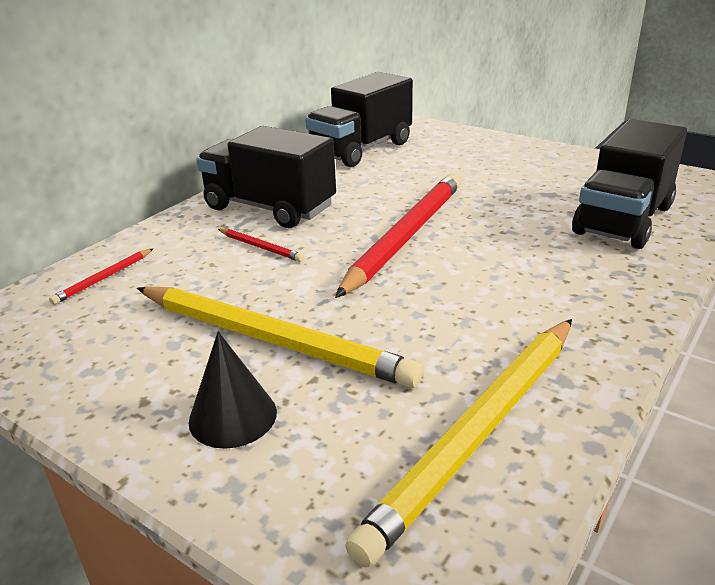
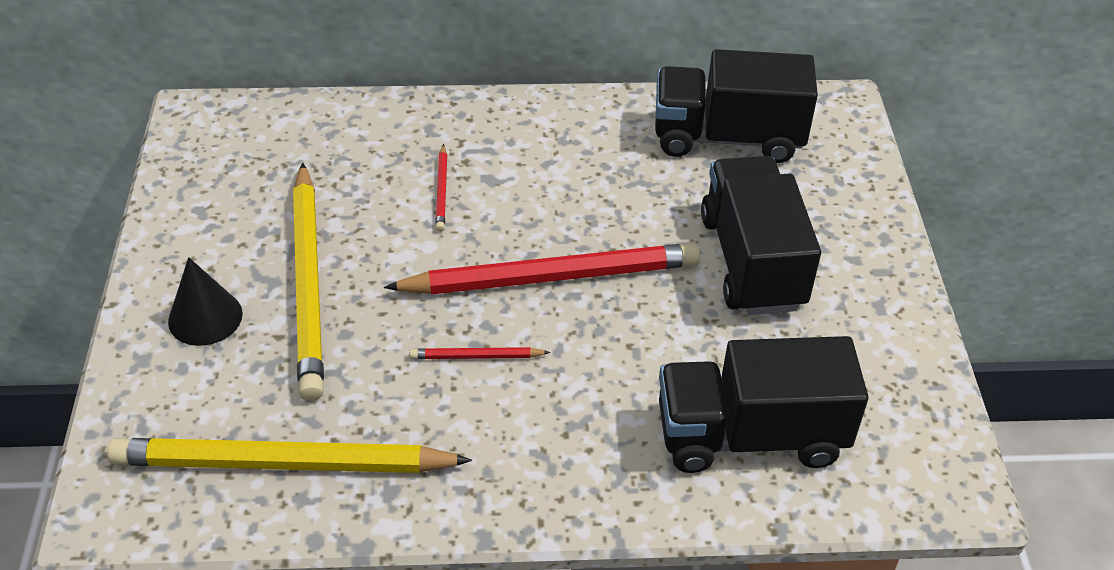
camera: 50 degrees right, 15 degrees up
(104, 278) = (313, 131): red pencil -> red pencil (476, 356)
(269, 208) = (520, 151): black truck -> black truck (752, 262)

